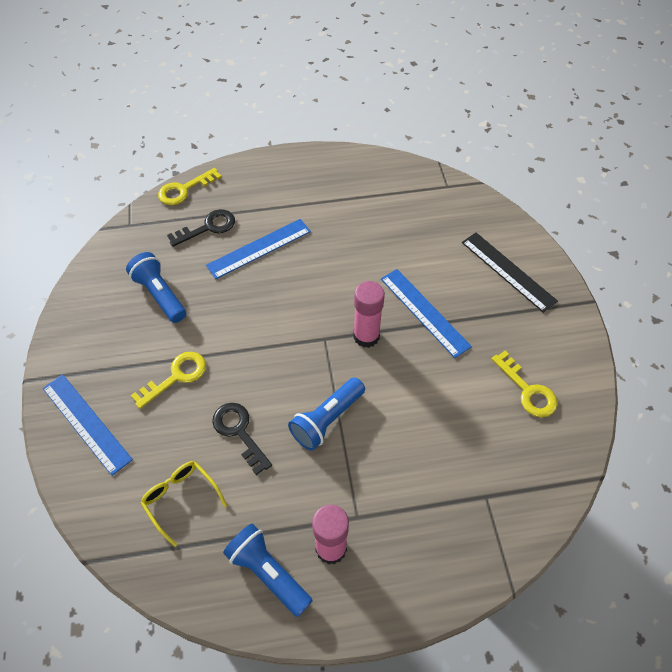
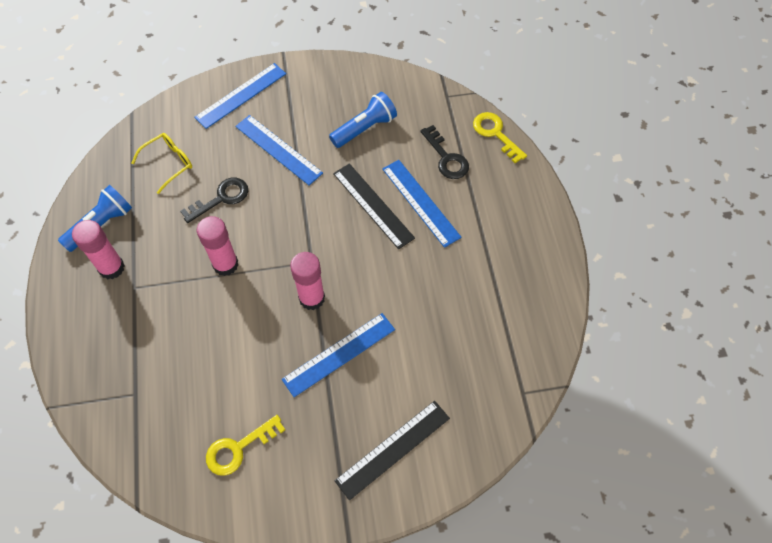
camera: 90 degrees right, 5 degrees up
(176, 376) = (278, 149): yellow key -> blue ruler
(259, 287) = (373, 205): none -> black ruler
(327, 419) = (225, 264): blue flashlight -> pink glue stick

